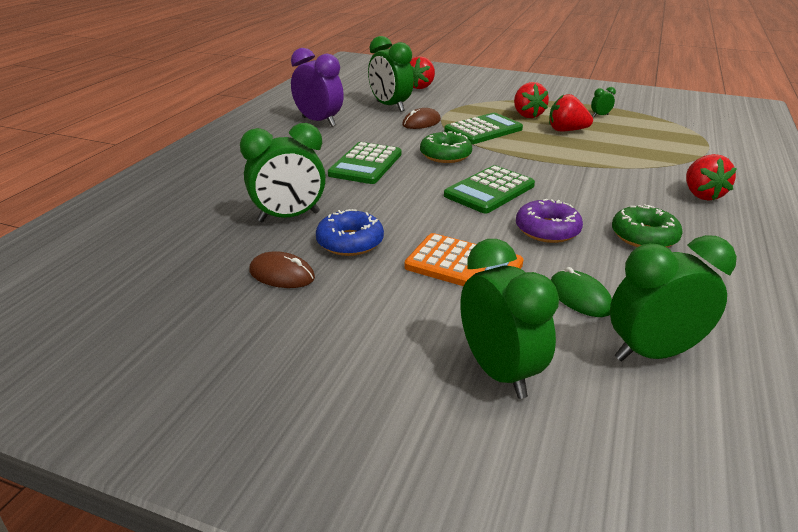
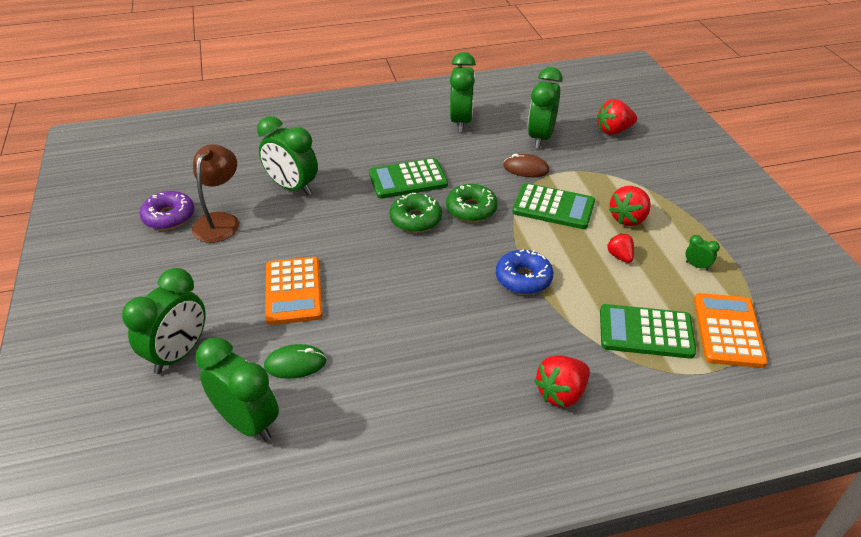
camera: 55 degrees right, 10 degrees up
(282, 274) = (220, 221): brown mouse -> brown lamp
(319, 122) = (461, 122): purple clock -> green clock
(350, 242) = (282, 228): blue donut -> blue donut (523, 278)
(489, 190) = (427, 258): green calculator -> green calculator (646, 332)
(547, 230) = (387, 314): purple donut -> purple donut (169, 217)
(566, 130) = (620, 256): red strawberry -> red strawberry, size x0.62
(579, 297) = (295, 364): green mouse -> green mouse turned 60 degrees clockwise
(644, 236) = (428, 374): green donut -> green donut (415, 219)
(672, 129) = (728, 330): none -> orange calculator

